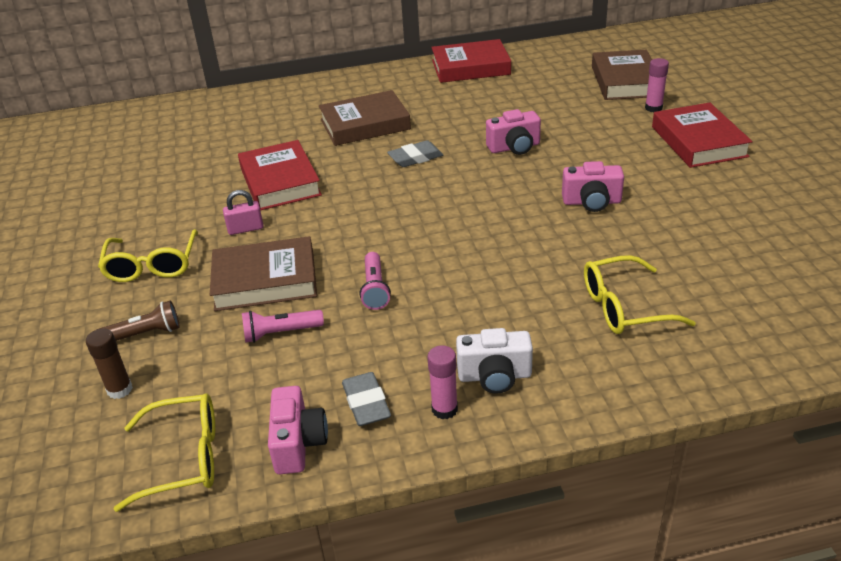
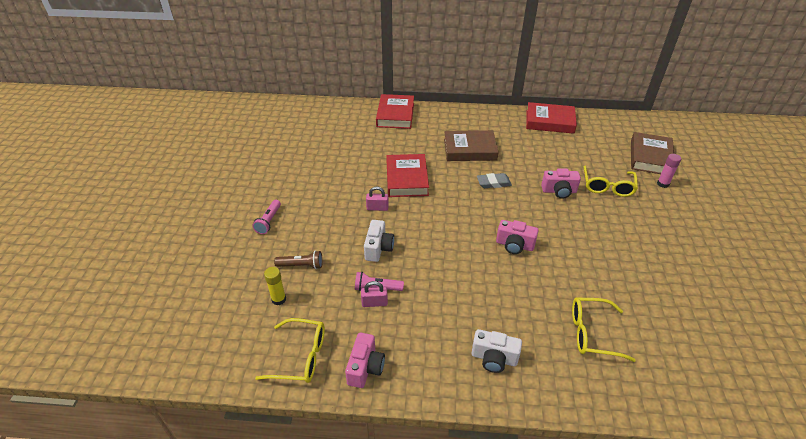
camera: 15 degrees right, 5 degrees up
(119, 390) = (279, 299): brown glue stick -> yellow glue stick
(152, 265) = (318, 219): yellow glasses -> yellow glasses (607, 186)
(265, 280) = (378, 248): brown book -> white camera
(283, 353) = (374, 303): none -> pink padlock
(366, 403) = (412, 353): grey eraser -> none
(375, 289) = (440, 273): pink flashlight -> pink flashlight (269, 221)
(444, 409) = (456, 372): pink glue stick -> none
(591, 202) = (596, 247): pink camera -> pink camera (514, 245)
(698, 141) = (685, 219): red book -> red book (395, 115)

